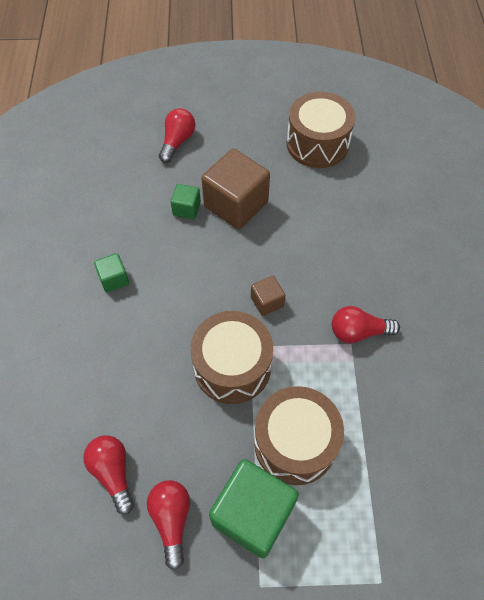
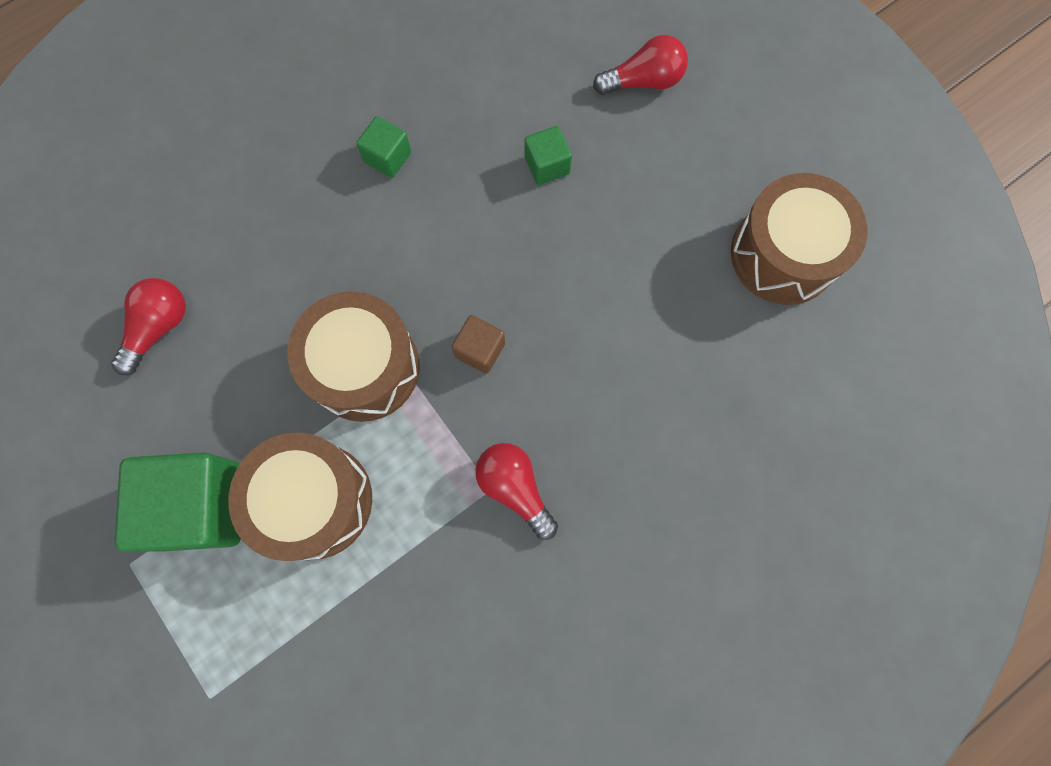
camera: 55 degrees right, 15 degrees up
(171, 520) = (145, 423): red light bulb -> none
(236, 204) = (598, 218): brown cube -> none

